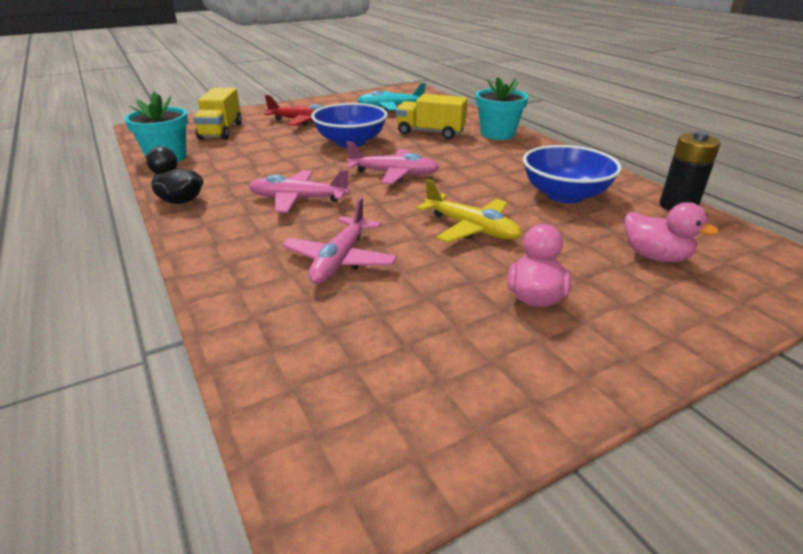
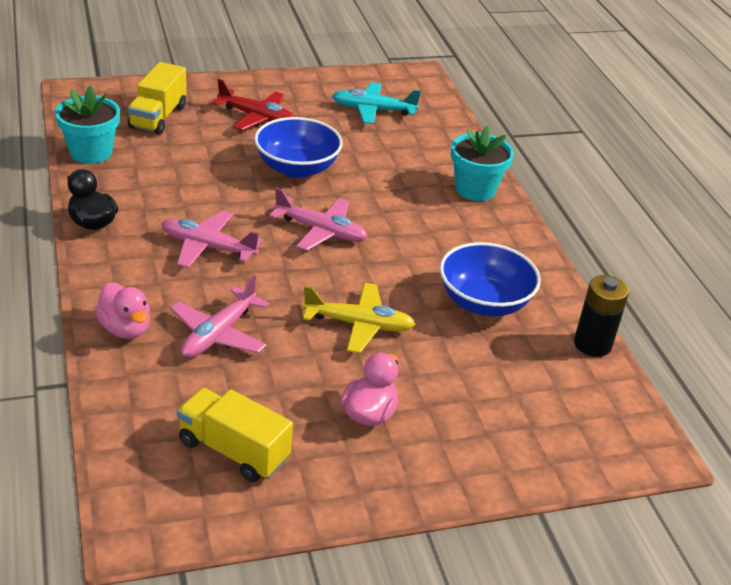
camera: 10 degrees right, 5 degrees up
(430, 133) = (396, 170): yellow truck -> yellow truck (233, 450)
(471, 228) = (359, 325): yellow plane -> yellow plane turned 45 degrees counterclockwise
(655, 256) = (513, 398): pink duck -> pink duck (125, 329)

